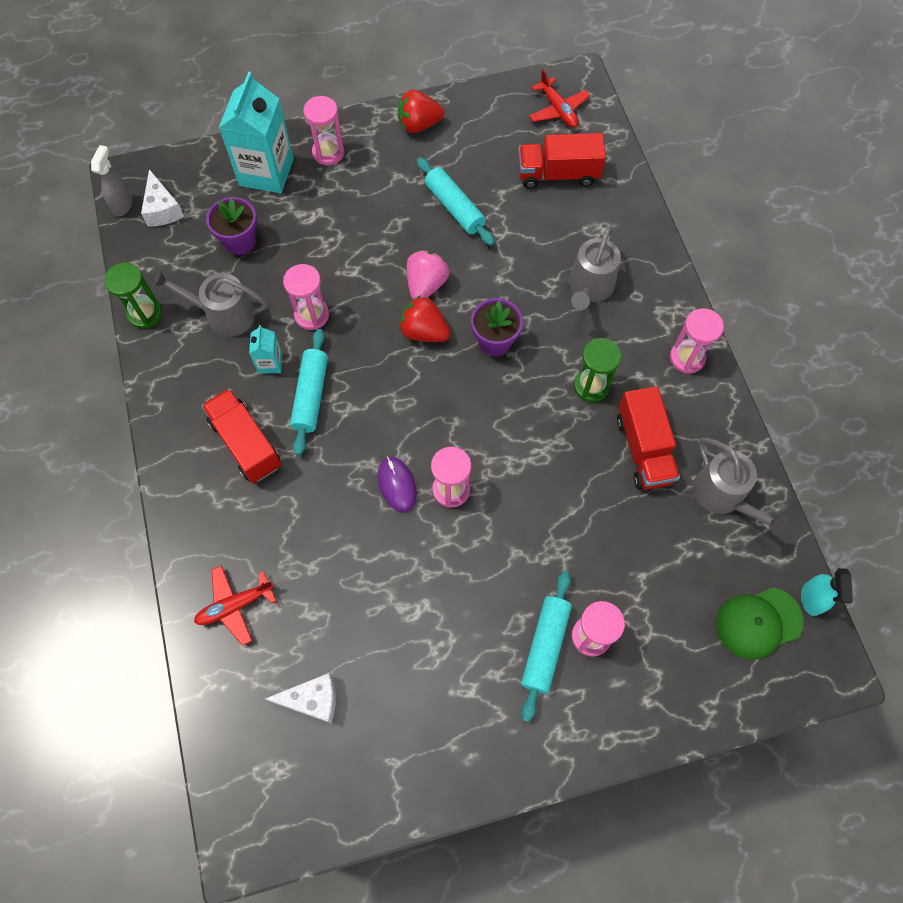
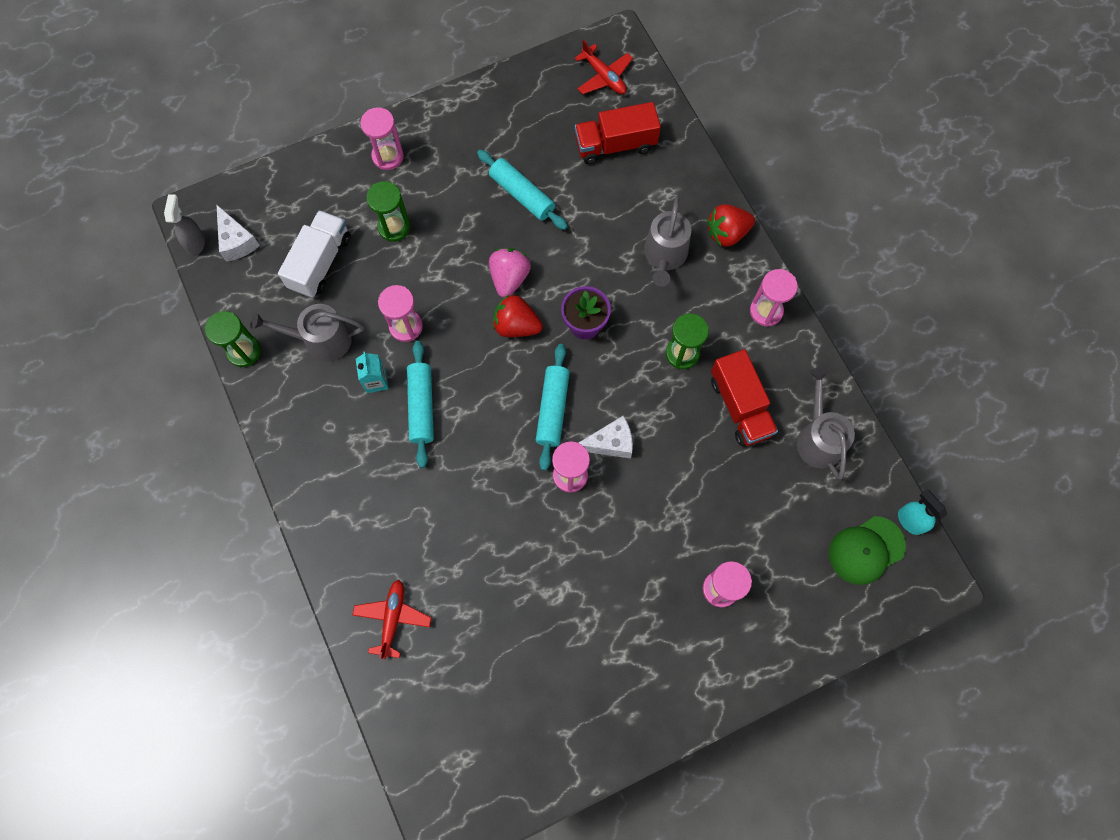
camera: 10 degrees left, 5 degrees up
(235, 605) = (393, 618): red plane -> red plane turned 135 degrees clockwise
(240, 241) = (320, 262): purple flower pot -> white truck
(246, 444) = (370, 464): red truck -> none
(266, 172) = (331, 186): turquoise carton -> none
(312, 700) = (481, 691): white cheese -> white cheese (610, 443)
(320, 219) = (394, 227): none -> green hourglass
(397, 485) = (519, 479): purple mouse -> none
(419, 125) = (471, 113): red strawberry -> red strawberry (727, 233)
(545, 646) = (681, 605): turquoise rolling pin -> turquoise rolling pin (552, 409)
(723, 496) = (818, 438): grey watering can -> grey watering can turned 150 degrees counterclockwise
(811, 599) = (909, 521): turquoise spray bottle -> turquoise spray bottle turned 150 degrees clockwise

